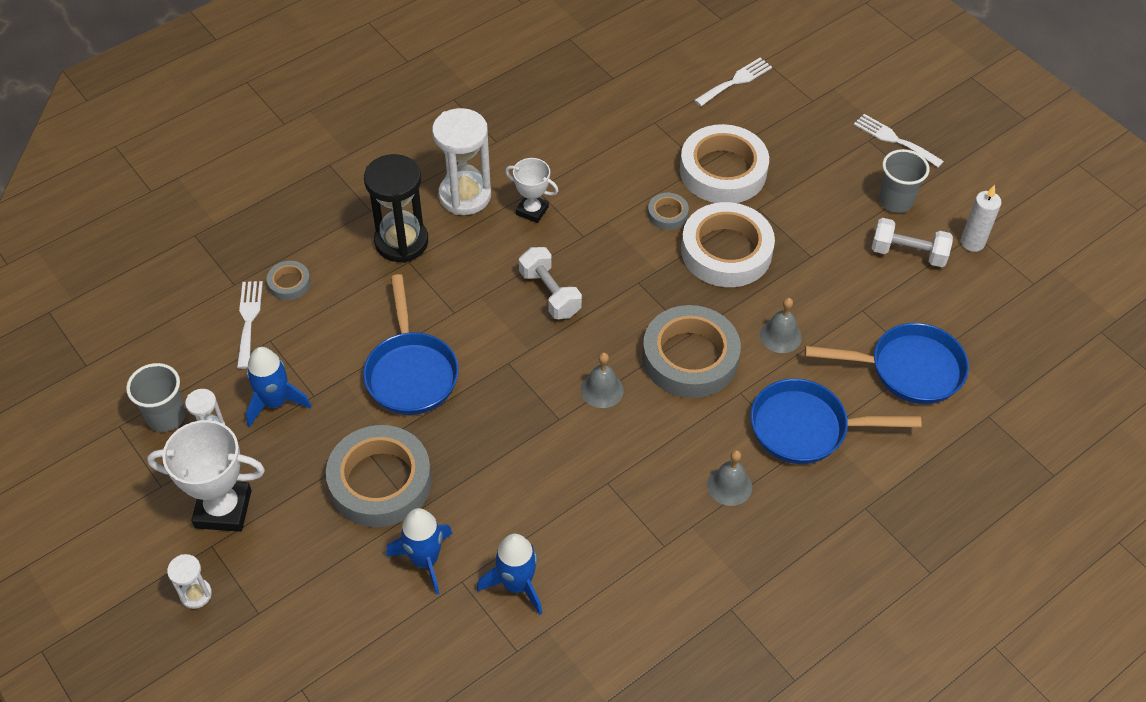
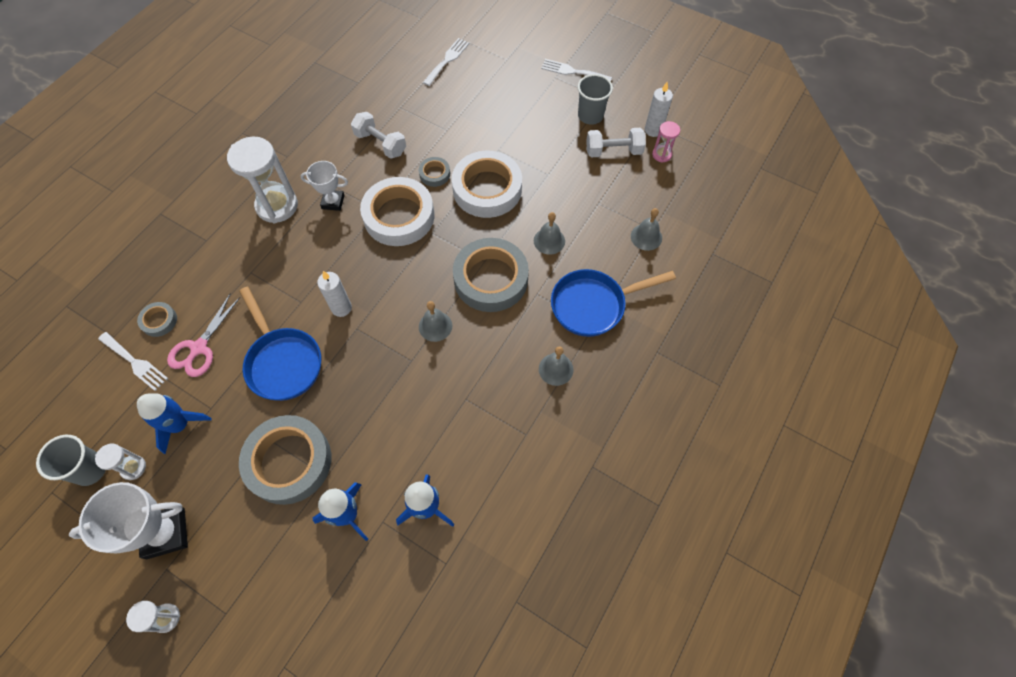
camera: 20 degrees left, 10 degrees up
(248, 320) = (135, 362): white fork -> white fork turned 150 degrees clockwise
(323, 327) = (199, 348): none -> pink scissors
(401, 242) = (239, 258): black hourglass -> none
(499, 334) = (341, 308): none -> white candle
(550, 293) = (369, 263): white dumbbell -> white dumbbell (380, 144)
(723, 171) = (462, 129): white tape -> white tape (399, 216)
(908, 369) = (646, 237): blue pan -> grey bell
(971, 276) = (661, 155): none -> pink hourglass

